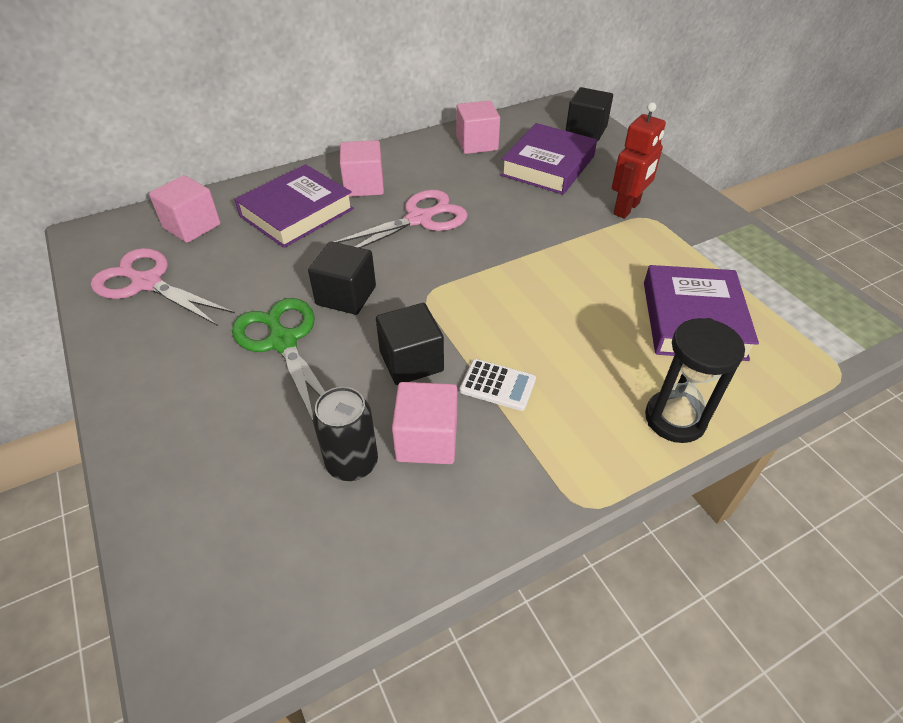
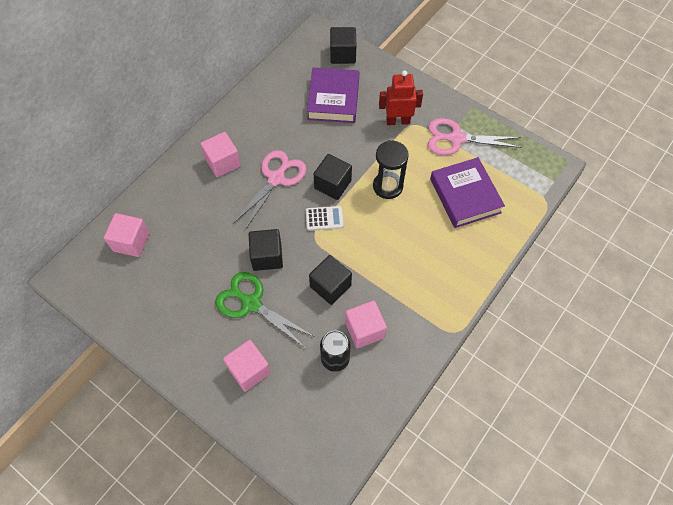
camera: 25 degrees left, 15 degrees up
(147, 283) = (137, 297): pink scissors -> pink scissors (456, 139)
(297, 213) = (193, 203): purple book -> none
(477, 144) = (276, 94): pink cube -> pink cube (249, 370)
(492, 247) = (332, 184): none -> black cube
(497, 385) = (383, 282): white calculator -> white calculator (324, 218)
(627, 208) = (398, 121): red robot -> red robot turned 105 degrees counterclockwise
(675, 419) = (478, 265): black hourglass -> black hourglass (387, 186)

